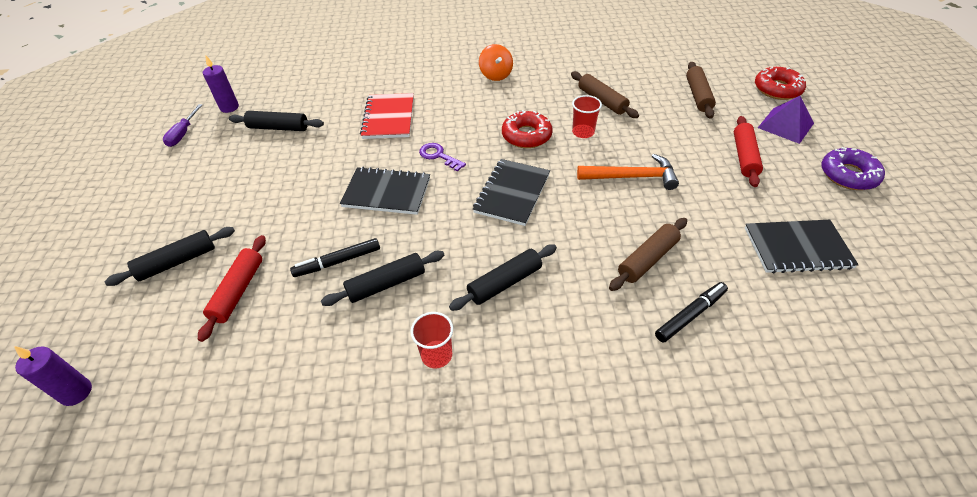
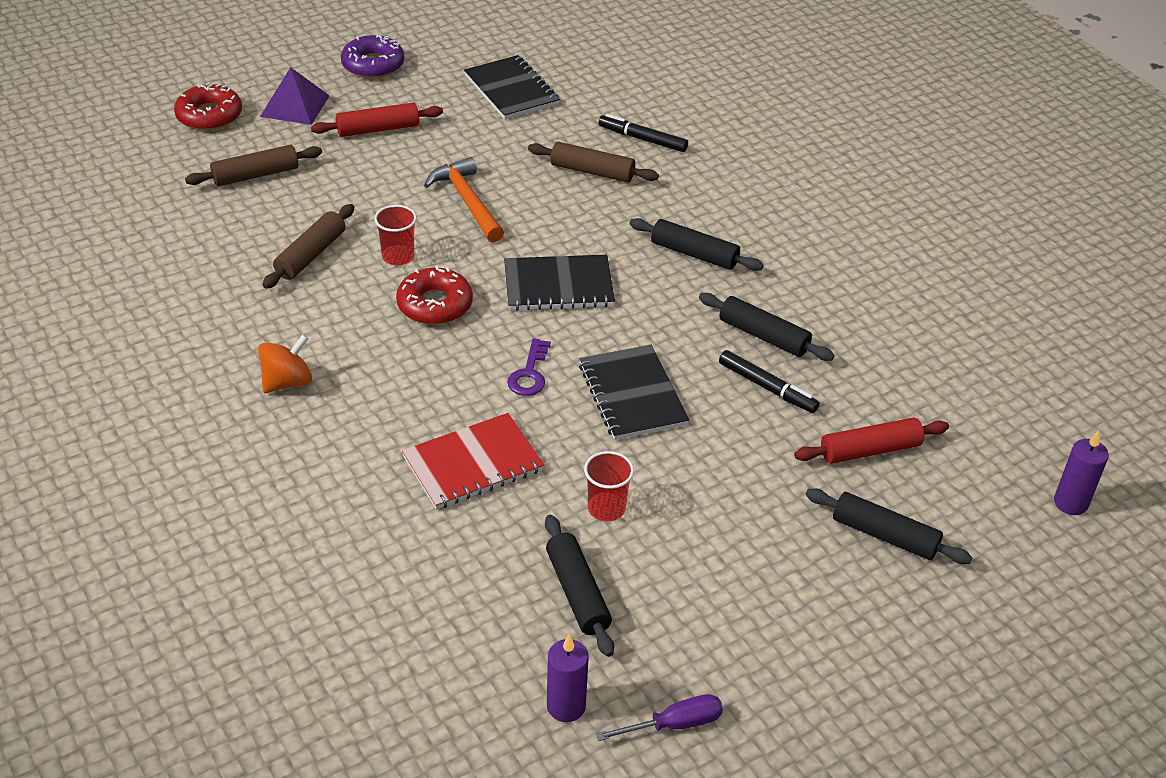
camera: 120 degrees left, 5 degrees down
(436, 355) = (809, 271): red cup -> red cup (606, 508)

